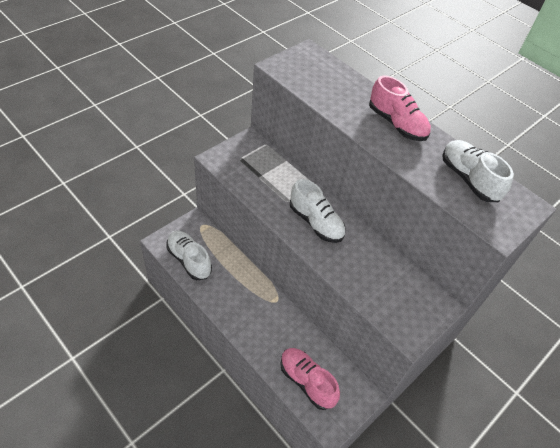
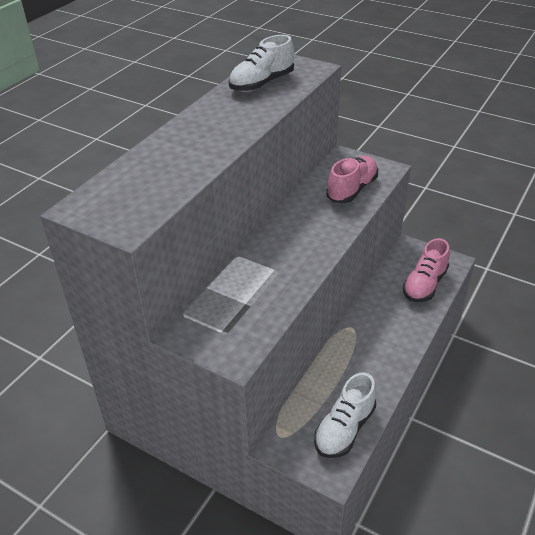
camera: 100 degrees left, 10 degrees down
(316, 222) = (296, 243): white shoe -> none
(396, 124) = (203, 126): pink shoe -> pink shoe (352, 189)

